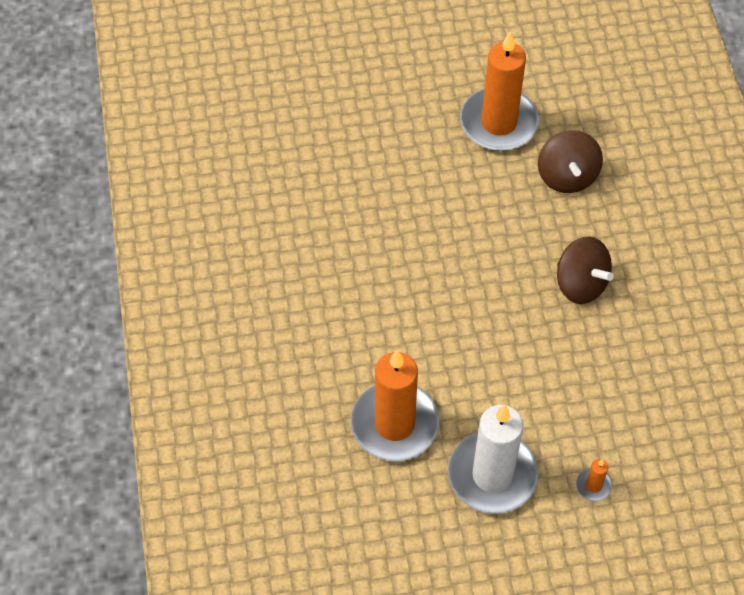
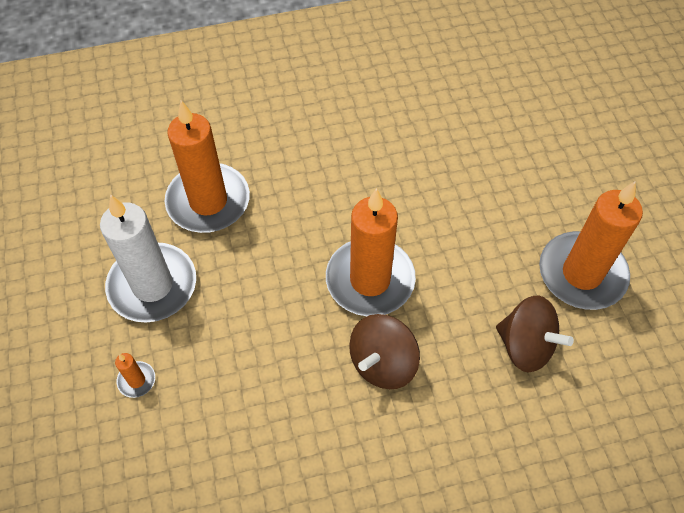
camera: 85 degrees right, 0 degrees up
(496, 286) = (370, 280): none -> orange candle
(567, 176) = (525, 346): brown spinning top -> brown spinning top turned 135 degrees counterclockwise

